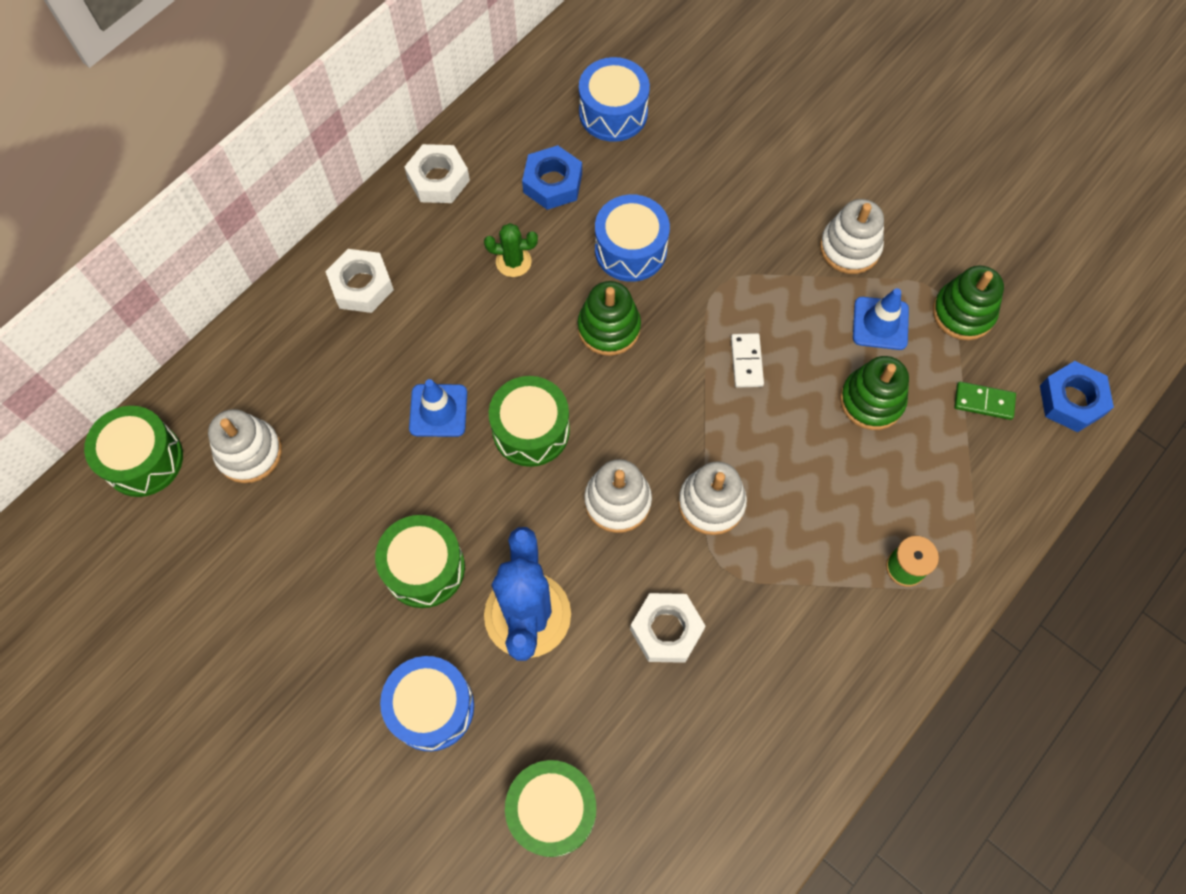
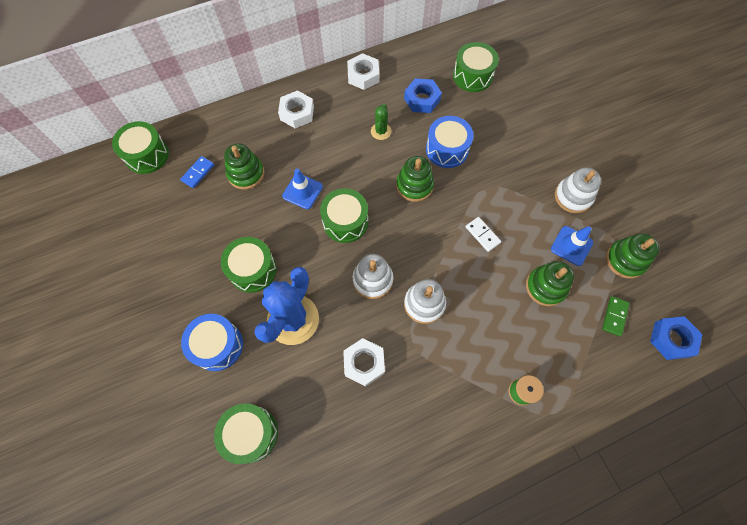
camera: 25 degrees right, 0 degrees up
(249, 452) = (198, 173): white stacking toy -> blue domino
(330, 420) = (246, 173): none -> green stacking toy
(513, 262) = (381, 131): green cactus -> green cactus turned 75 degrees clockwise
(613, 113) = (472, 76): blue drum -> green drum
(746, 361) = (482, 235): white domino -> white domino turned 60 degrees counterclockwise
(983, 402) = (614, 316): green domino -> green domino turned 75 degrees clockwise

